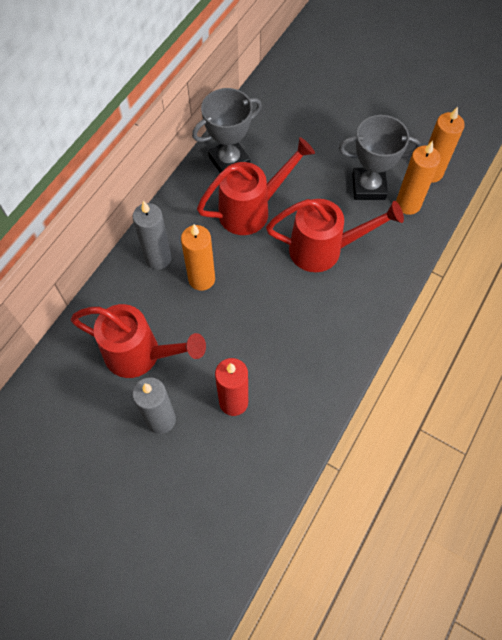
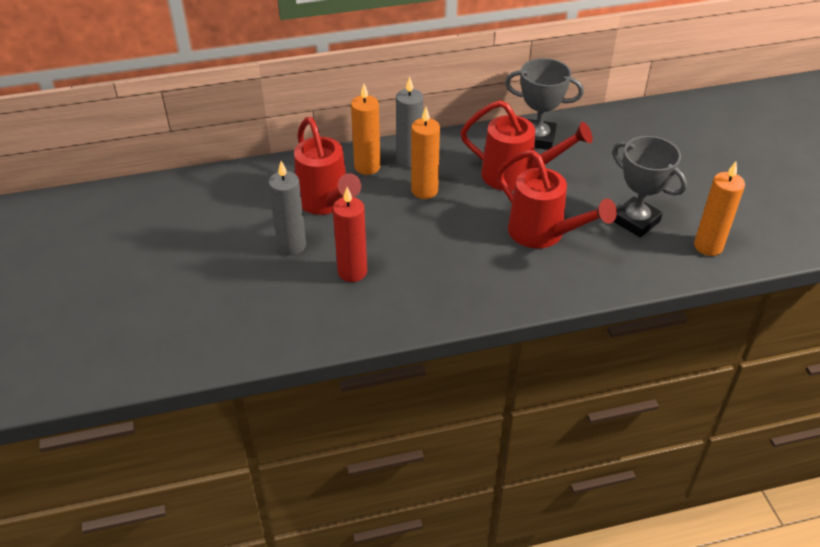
camera: 45 degrees right, 20 degrees down
(408, 204) = (657, 253): orange candle -> orange candle (367, 167)

